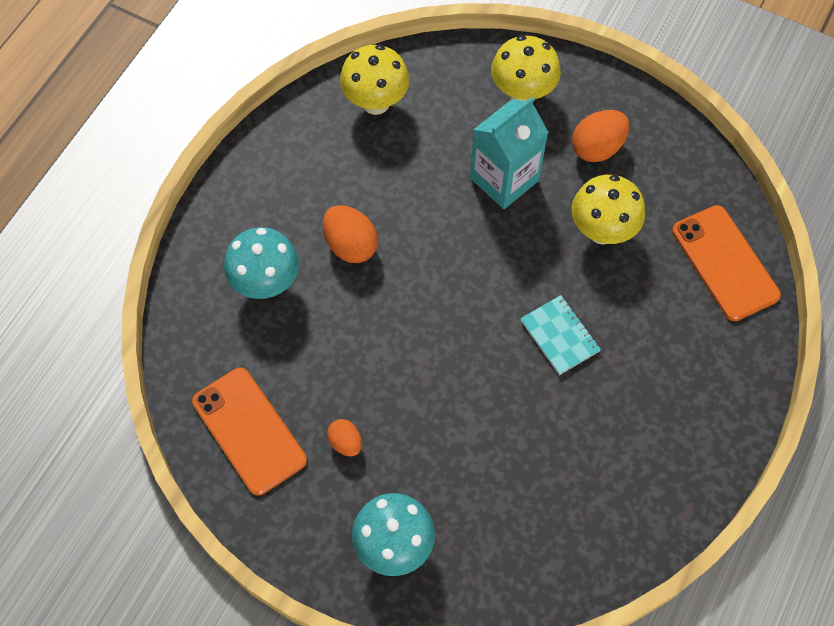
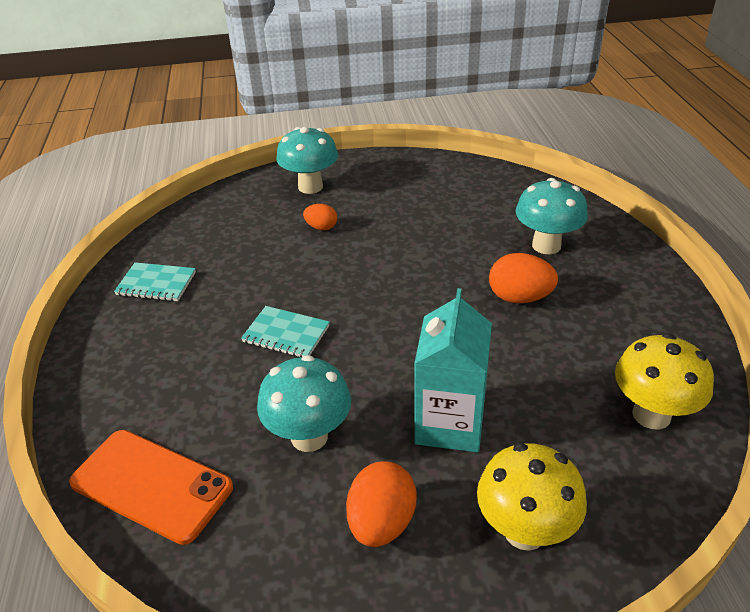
camera: 145 degrees right, 25 degrees down
(249, 431) = (455, 184): orange phone -> none
(345, 442) = (389, 207): orange egg -> orange egg (321, 227)
(602, 231) = (309, 436): yellow mushroom -> turquoise mushroom
(638, 485) = (156, 284): none -> turquoise notebook

